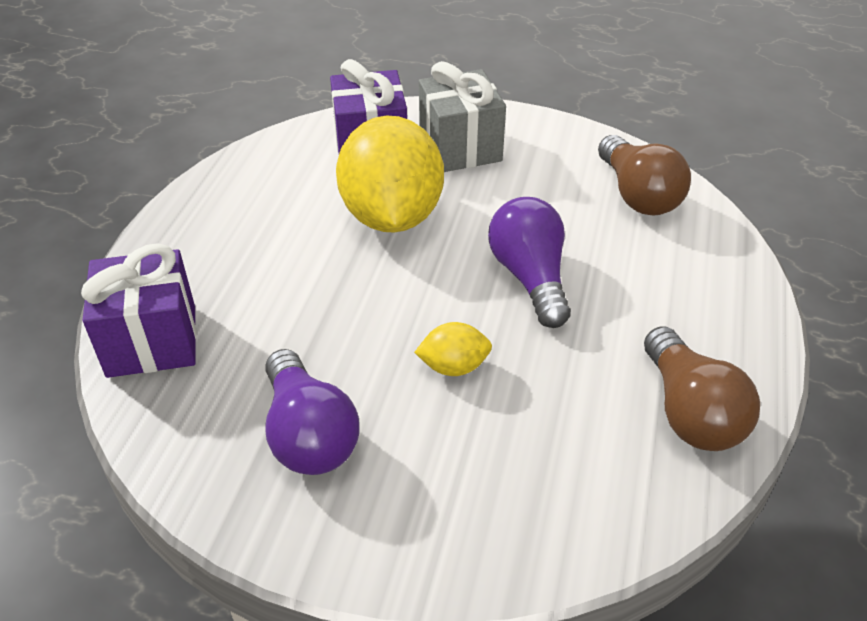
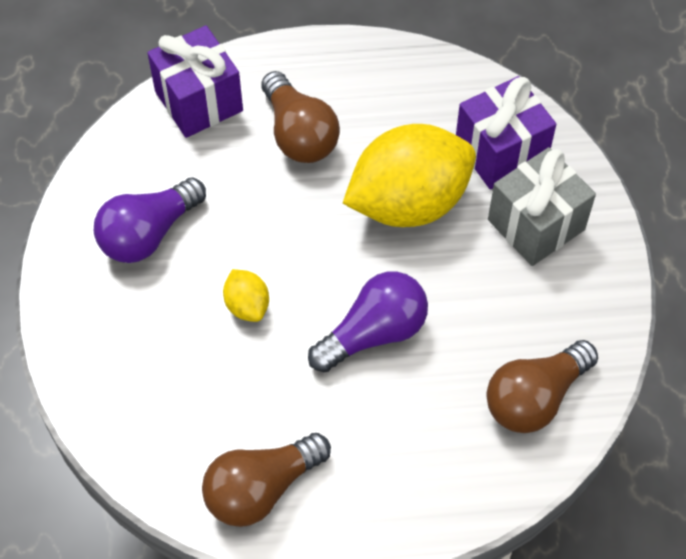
camera: 70 degrees right, 15 degrees up
(257, 270) = (299, 134): none -> brown light bulb

